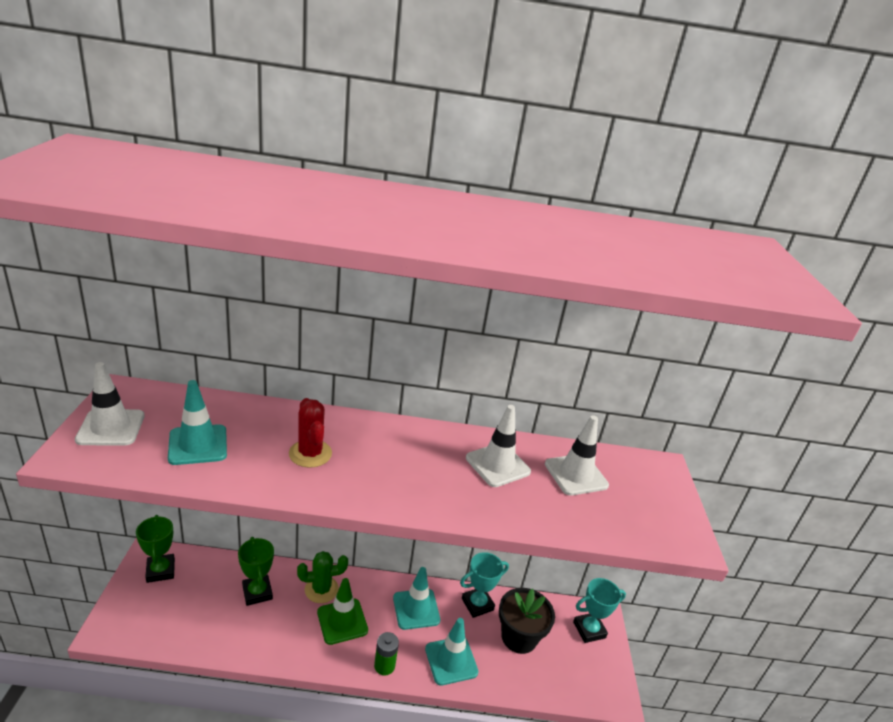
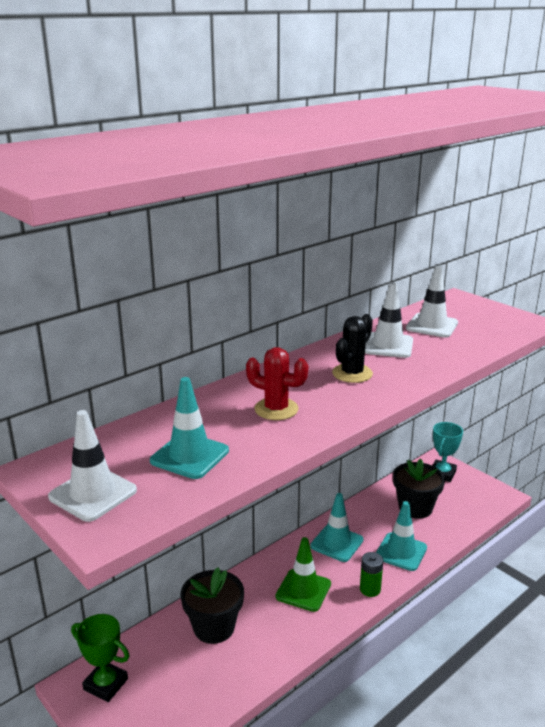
camera: 40 degrees left, 5 degrees down
(257, 592) = (214, 627): green trophy -> black flower pot
(321, 589) = (257, 585): green cactus -> none
(418, 467) = (352, 373): none -> black cactus
(477, 604) = (367, 510): turquoise trophy -> none

